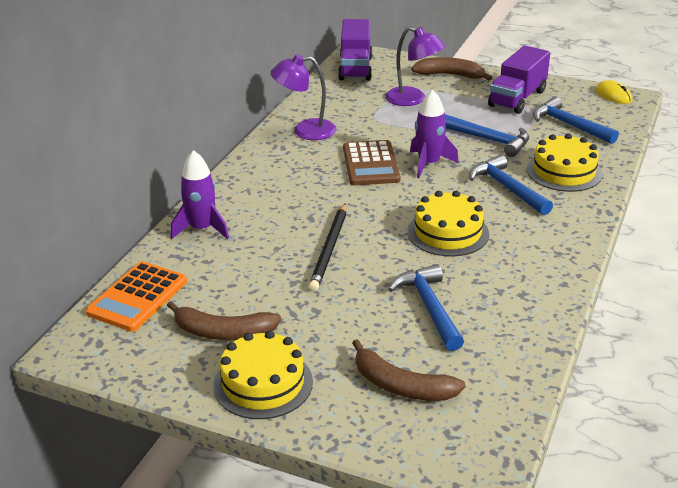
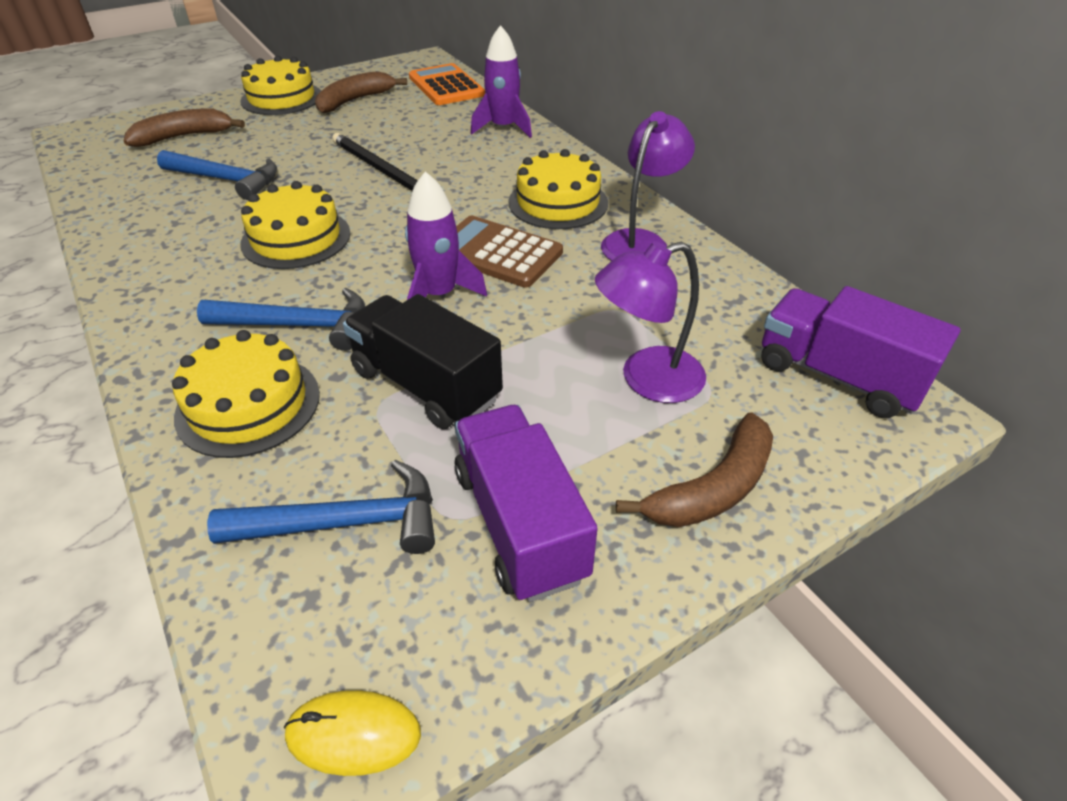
camera: 125 degrees right, 10 degrees up
(292, 167) = (558, 202): none -> yellow cake
(489, 140) = (426, 385): blue hammer -> black truck

